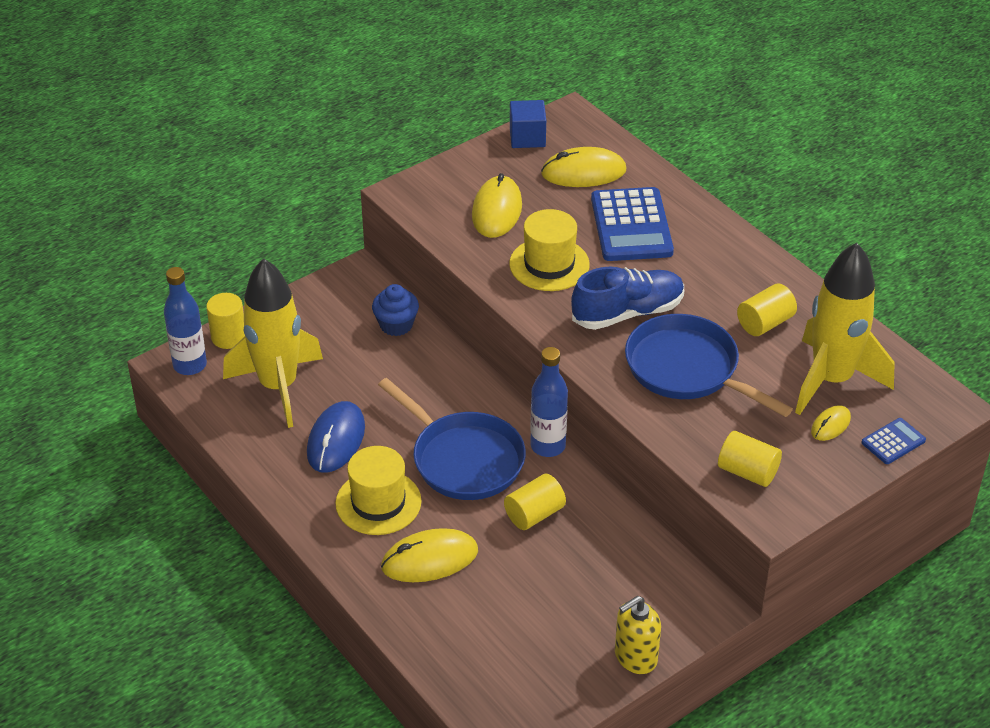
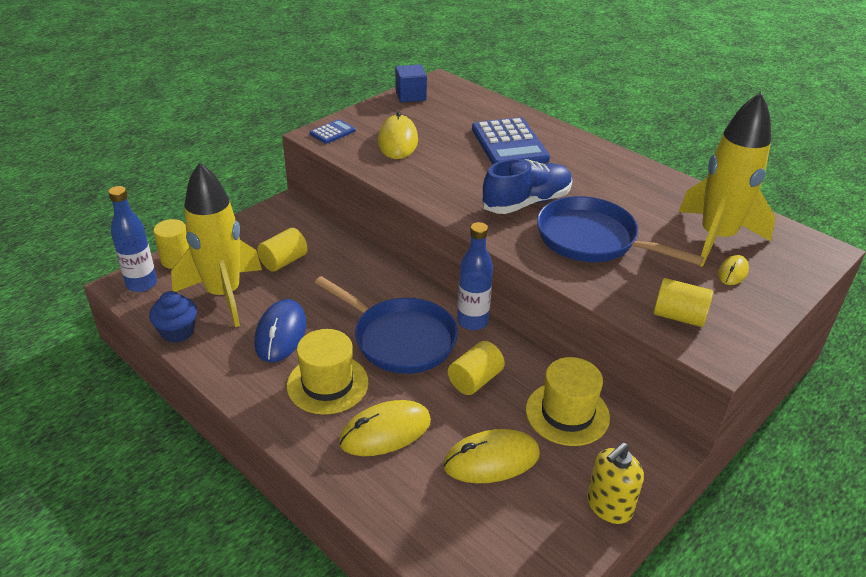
camera: 10 degrees left, 5 degrees down
(396, 325) = (322, 240): blue cupcake -> blue cupcake (177, 332)
(549, 264) = (450, 173): yellow hat -> yellow hat (567, 413)
(583, 172) = (460, 114): yellow mouse -> yellow mouse (491, 460)
(765, 323) = (642, 201): yellow cylinder -> yellow cylinder (284, 261)
(893, 442) = (792, 280): blue calculator -> blue calculator (332, 132)

